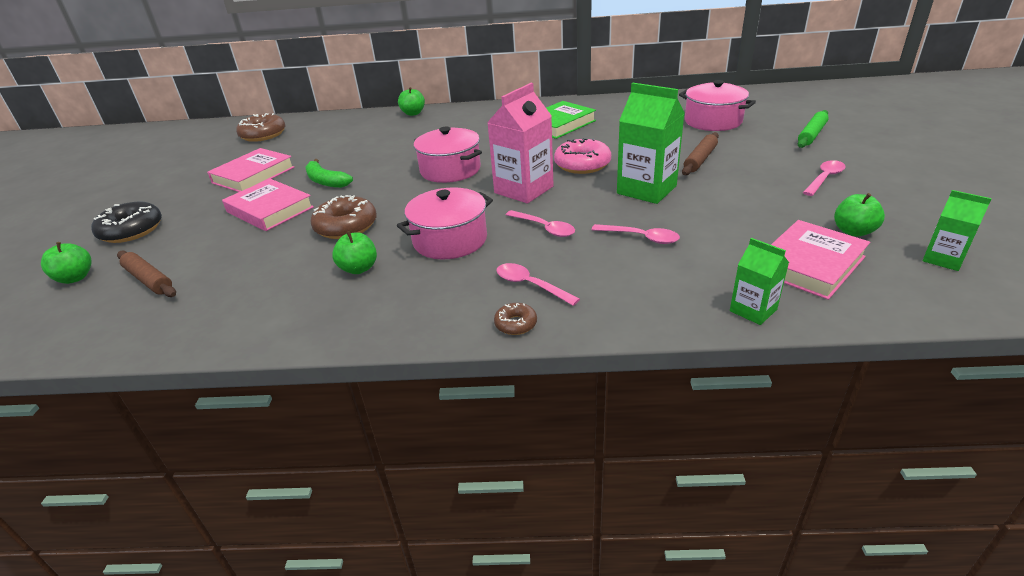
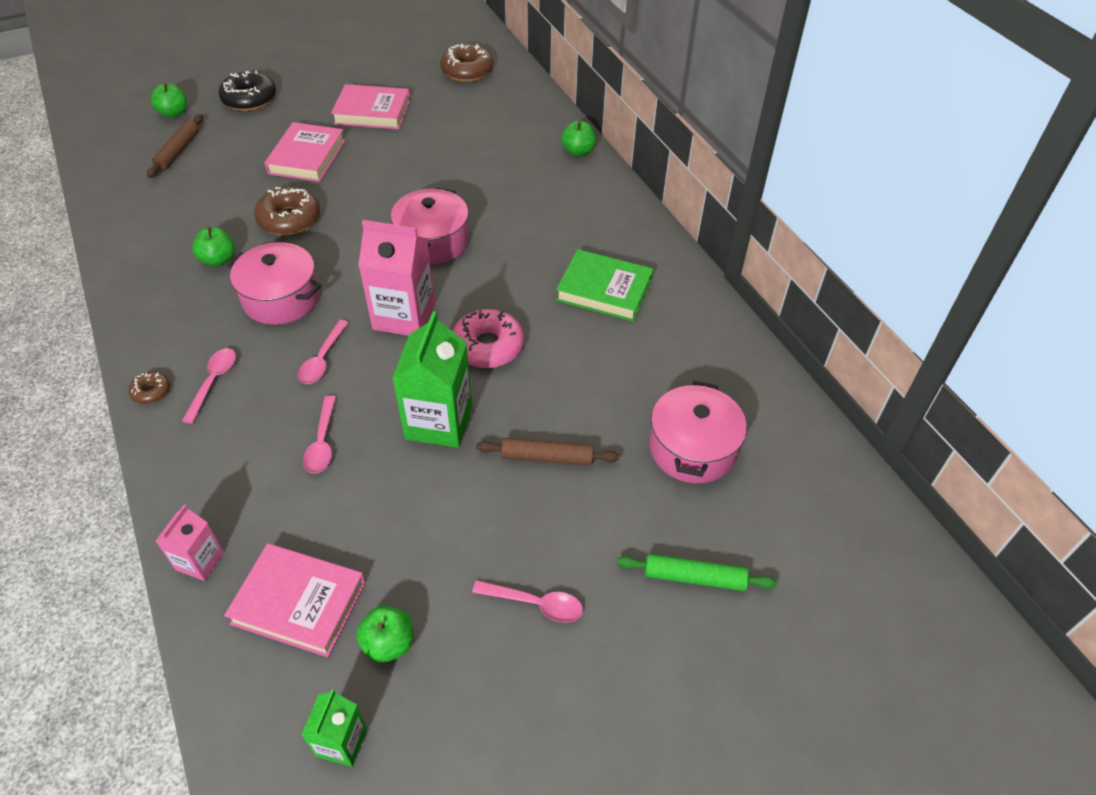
camera: 60 degrees right, 15 degrees up
(326, 181) = (375, 164): green banana -> none
(753, 310) = (200, 561): green carton -> pink carton

